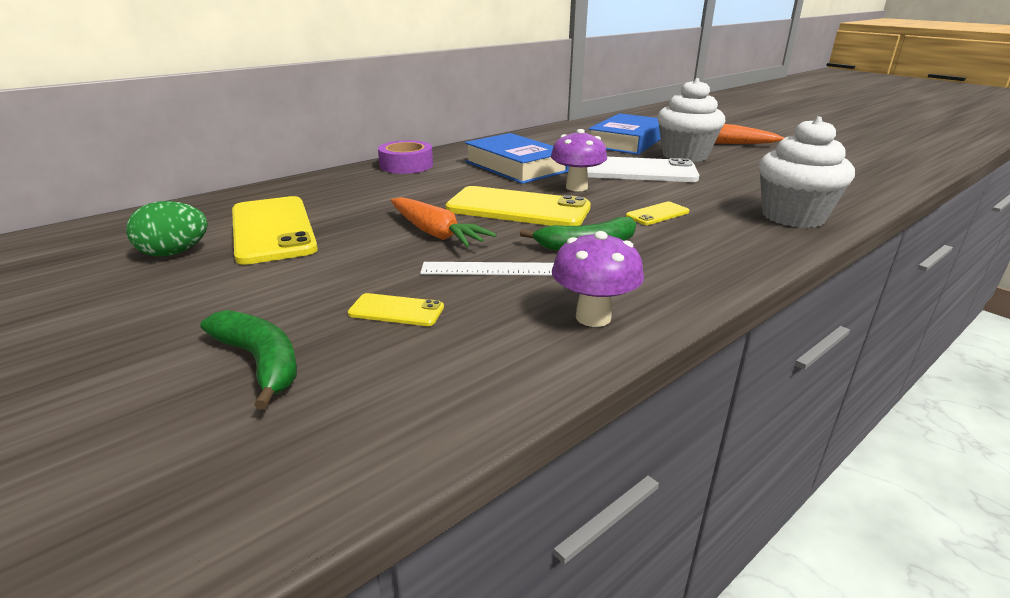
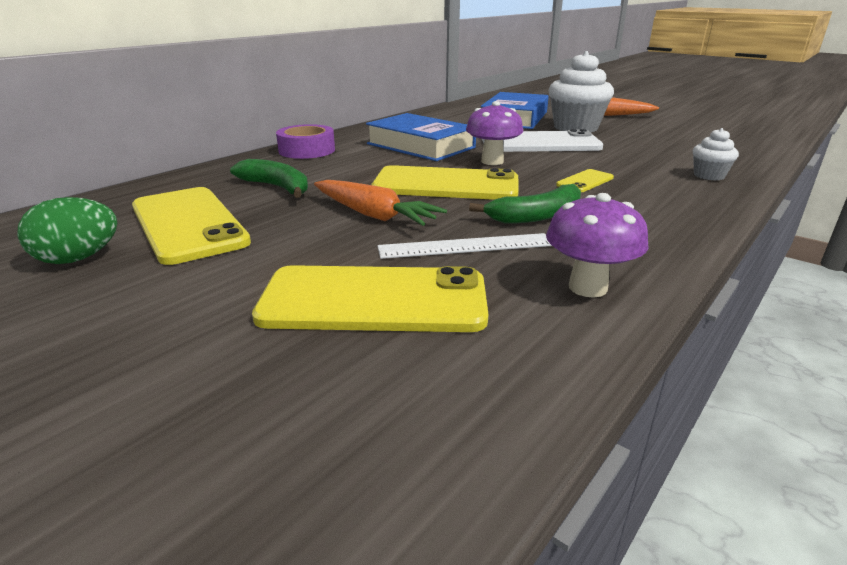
camera: 10 degrees left, 0 degrees up
(260, 362) = (241, 377): green banana -> green banana (277, 187)
(396, 310) = (374, 300): yellow phone -> yellow phone, size x2.18
(793, 216) = (709, 176): white cupcake -> white cupcake, size x0.50

